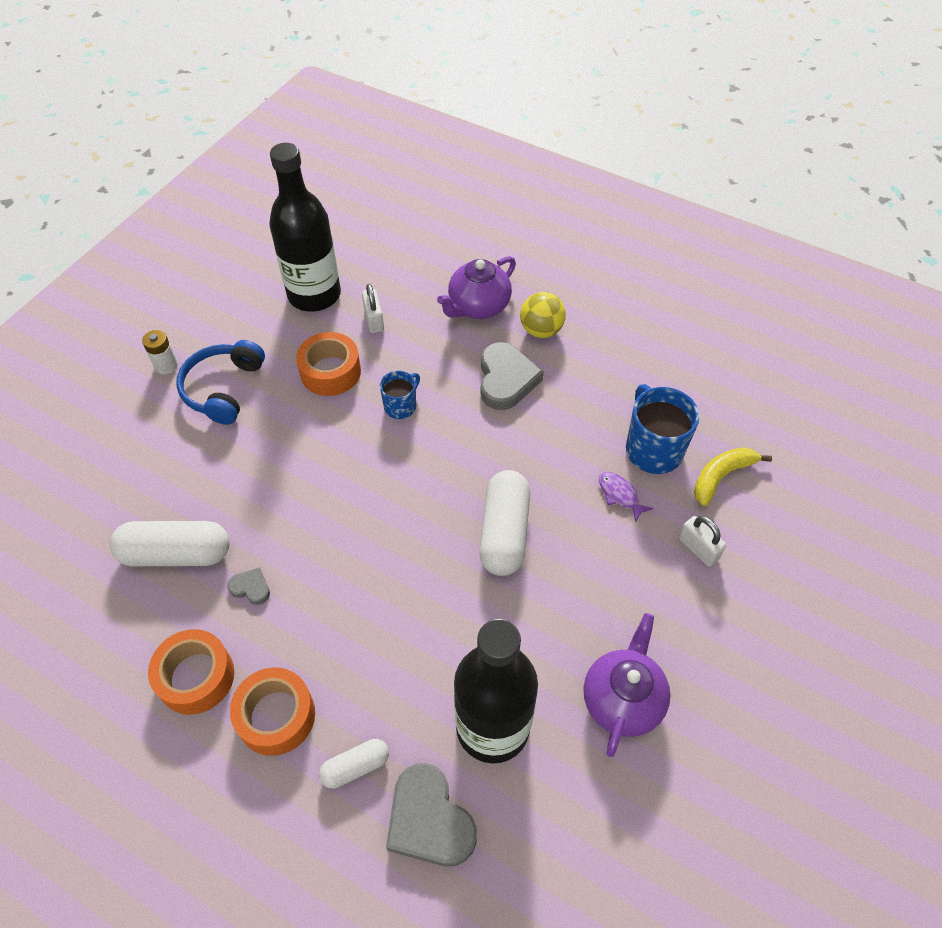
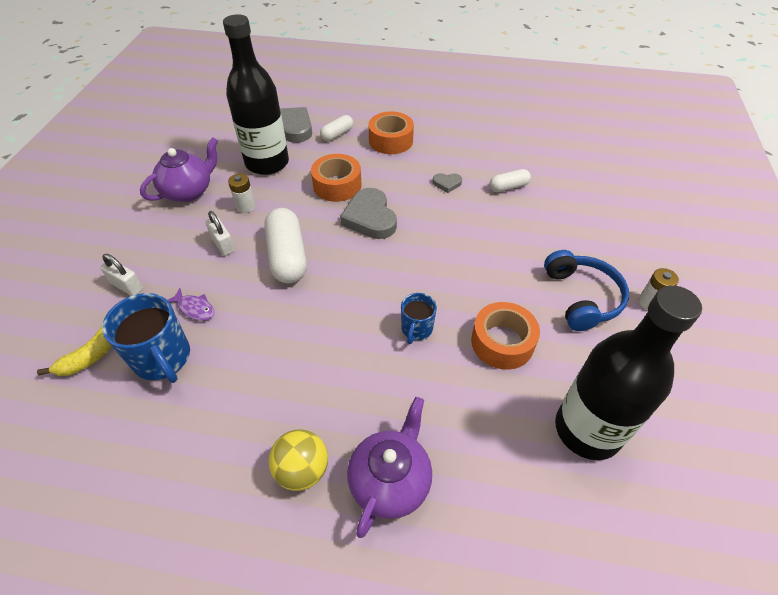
camera: 160 degrees right, 5 degrees down
(176, 554) = (508, 187): white capsule -> white capsule, size x0.55
(196, 677) = (446, 143): orange tape -> orange tape (337, 185)
(374, 320) = (499, 417): white padlock -> white padlock (223, 245)
(506, 379) = (325, 389): grey heart -> grey heart (370, 218)
(542, 637) = (246, 206): none -> white battery
(622, 699) = (189, 191): purple teapot -> purple teapot turned 135 degrees counterclockwise

